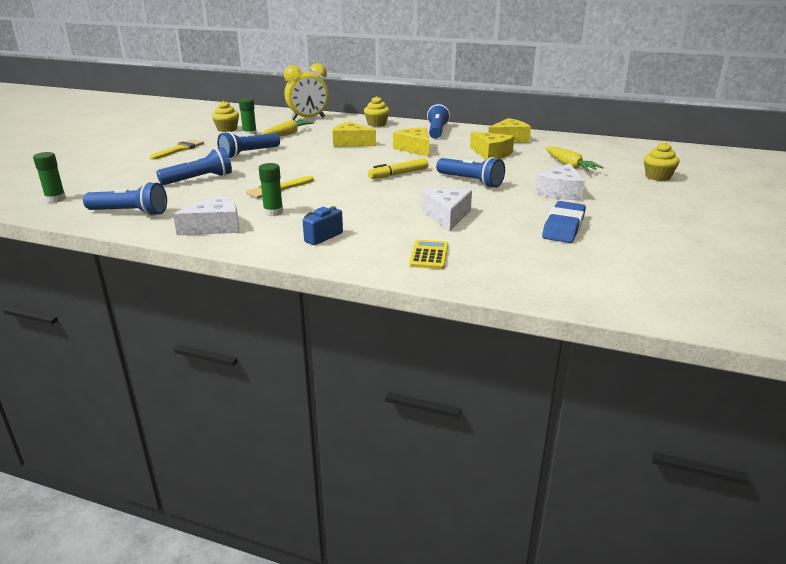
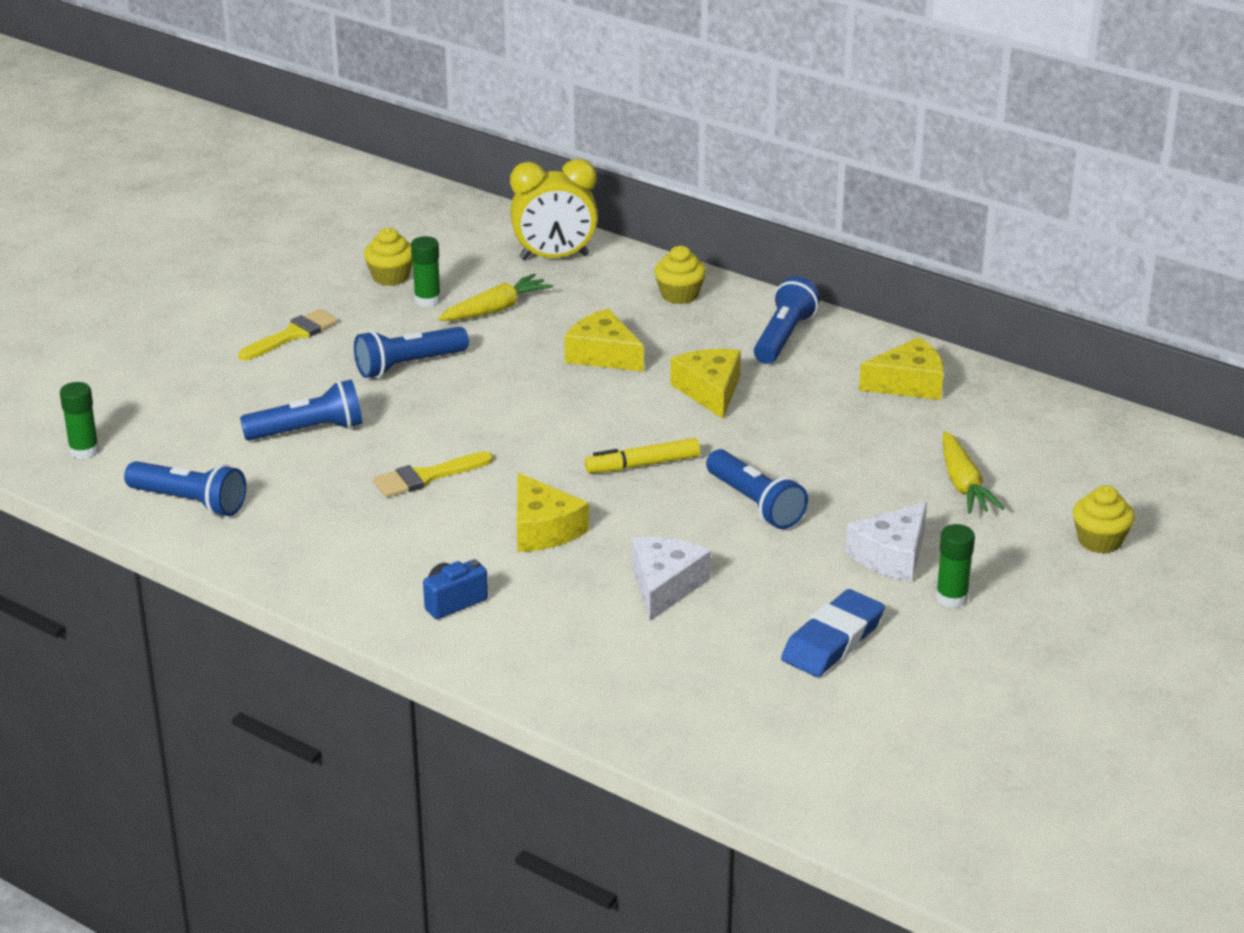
camera: 15 degrees right, 5 degrees up
(215, 227) = (307, 555): white cheese -> none
(273, 212) = (401, 534): green glue stick -> green glue stick (951, 598)
(429, 255) = (591, 667): yellow calculator -> none
(491, 153) = (844, 426): yellow cheese -> yellow cheese (543, 529)

